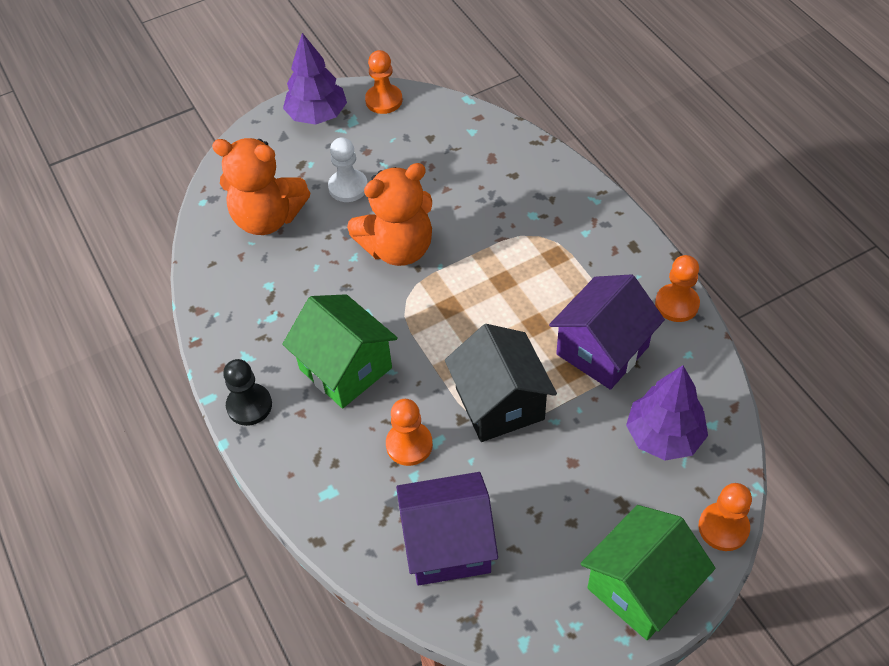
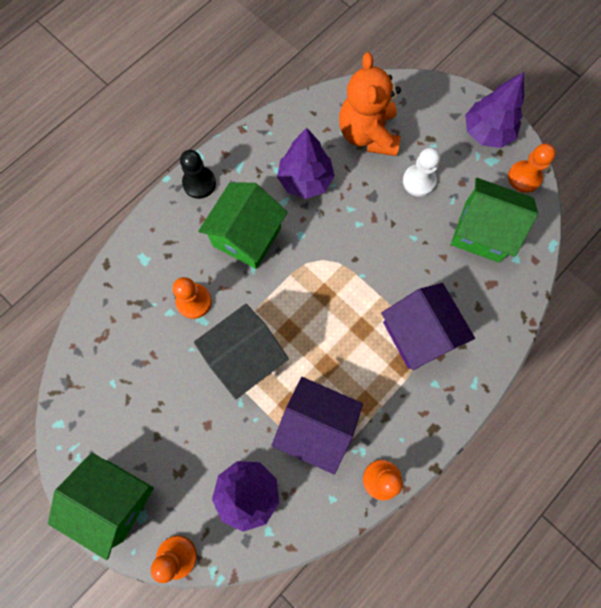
camera: 70 degrees right, 20 degrees up
(298, 292) = (305, 180): none -> purple tree
(398, 248) = (369, 238): orange teddy bear -> none
(430, 150) = (482, 231): none -> green house
(448, 544) = (121, 352): purple house -> purple house (418, 334)

